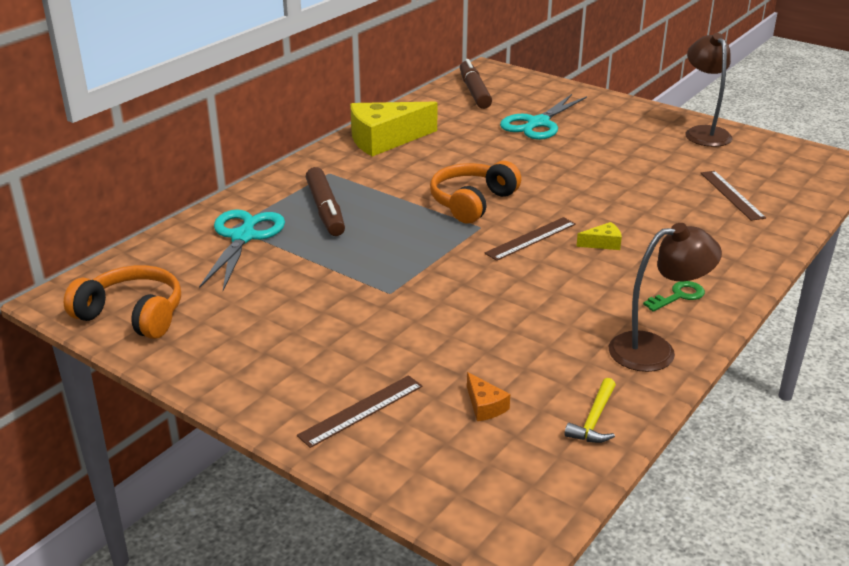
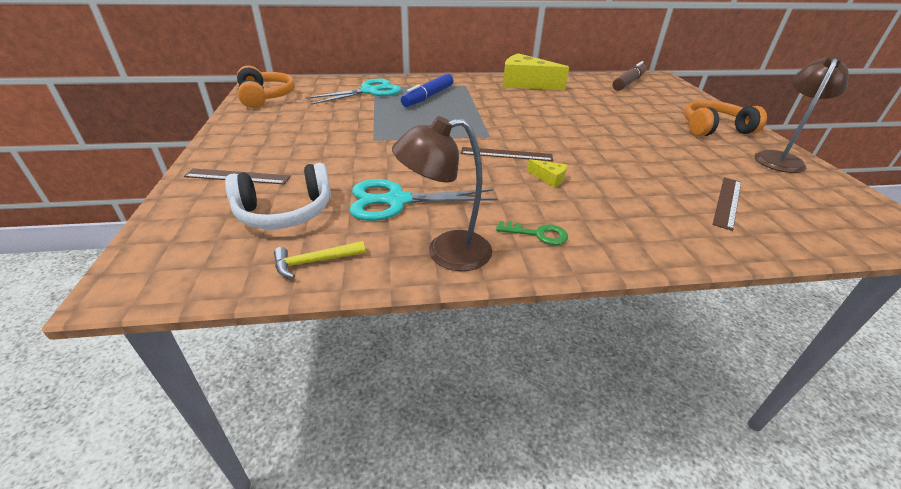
camera: 45 degrees right, 5 degrees up
(325, 210) = (428, 97): brown marker -> blue marker
(472, 202) = (511, 124): orange headphones -> orange headphones (714, 129)
(485, 406) = (285, 212): orange cheese -> white headphones
(538, 123) = (641, 108): turquoise scissors -> turquoise scissors (397, 201)
(655, 350) = (446, 252): brown lamp -> brown lamp turned 135 degrees clockwise

